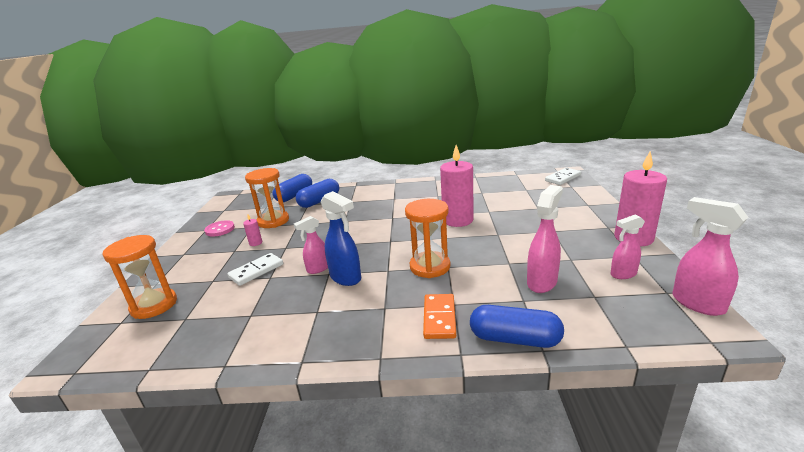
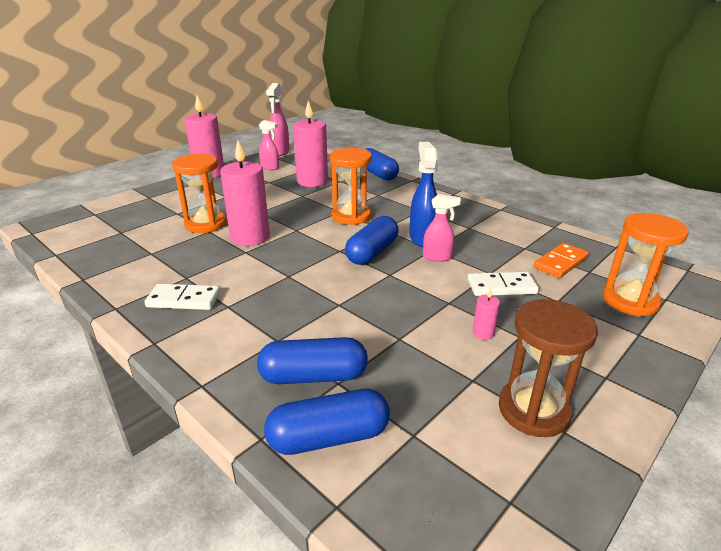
camera: 140 degrees left, 5 degrees up
(220, 229) = (533, 410): pink button -> brown hourglass
(273, 221) = (429, 370): orange hourglass -> orange hourglass (206, 224)
(367, 250) = (372, 252): none -> blue capsule
(439, 318) = (397, 193): orange domino -> orange domino (560, 263)
(542, 282) = (312, 181): pink spray bottle -> pink candle
(562, 178) = (63, 224): white domino -> white domino (184, 300)

